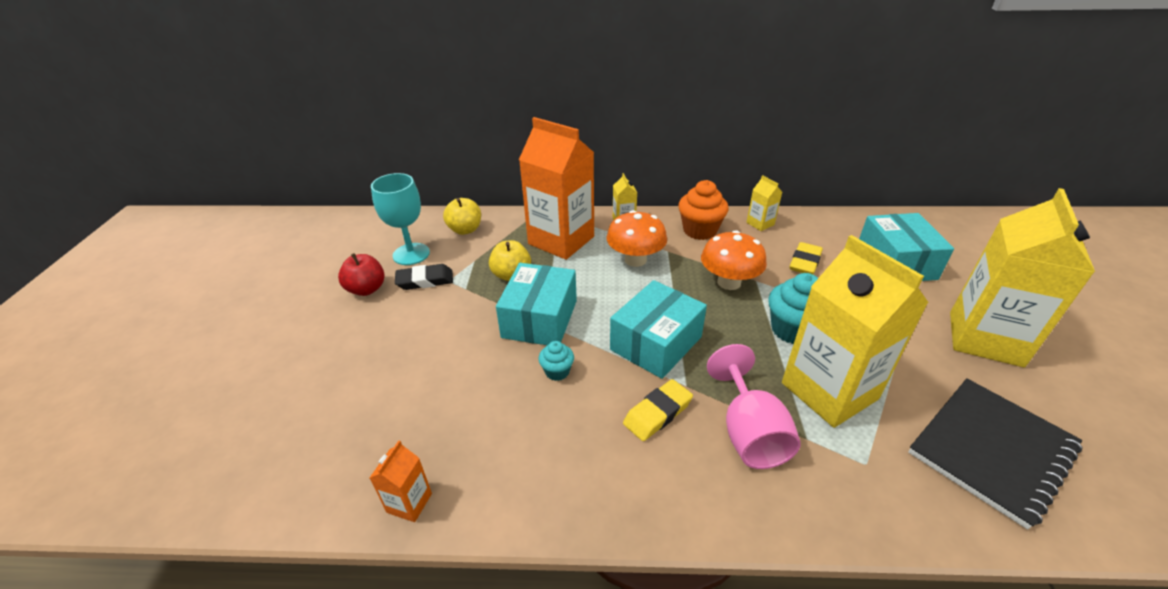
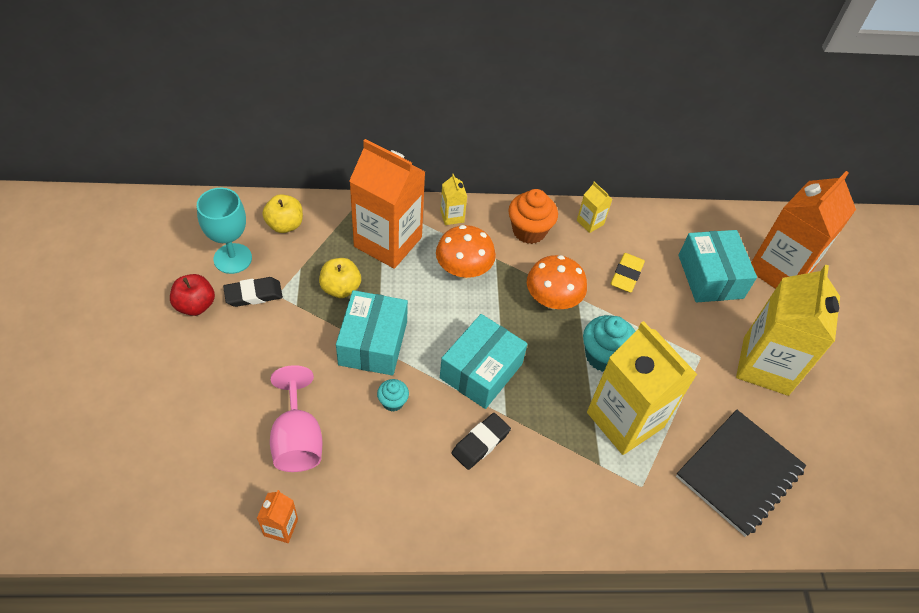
camera: 10 degrees left, 15 degrees up
(657, 413) = (480, 443): yellow eraser -> black eraser
(749, 433) = (554, 460): pink goblet -> pink goblet (297, 439)
(970, 256) = (779, 270): none -> orange carton

